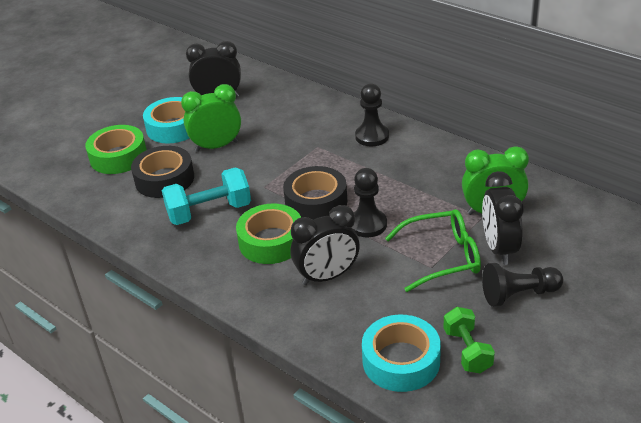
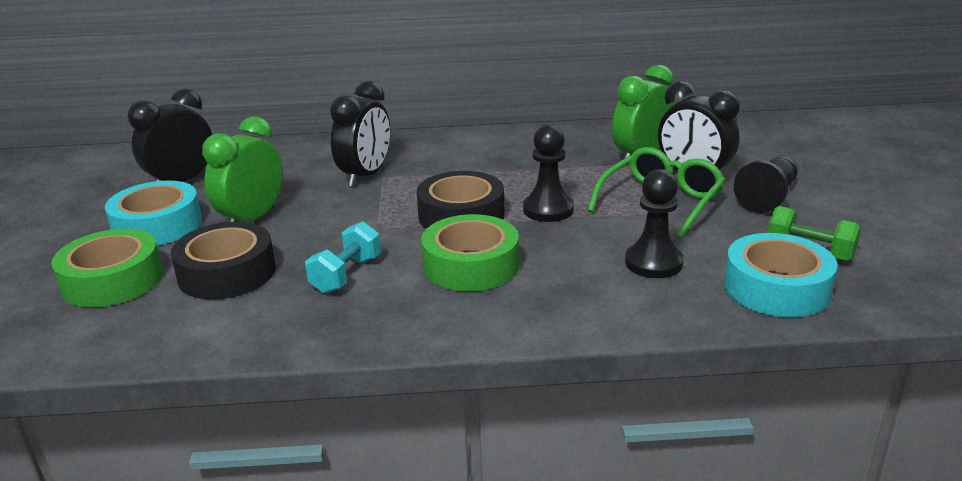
camera: 45 degrees left, 10 degrees down
(209, 212) = (346, 275): turquoise dumbbell -> turquoise dumbbell, size x0.66
(327, 276) = (585, 264): black clock -> black clock (365, 176)
(372, 136) = (429, 150): black pawn -> black pawn (653, 263)

